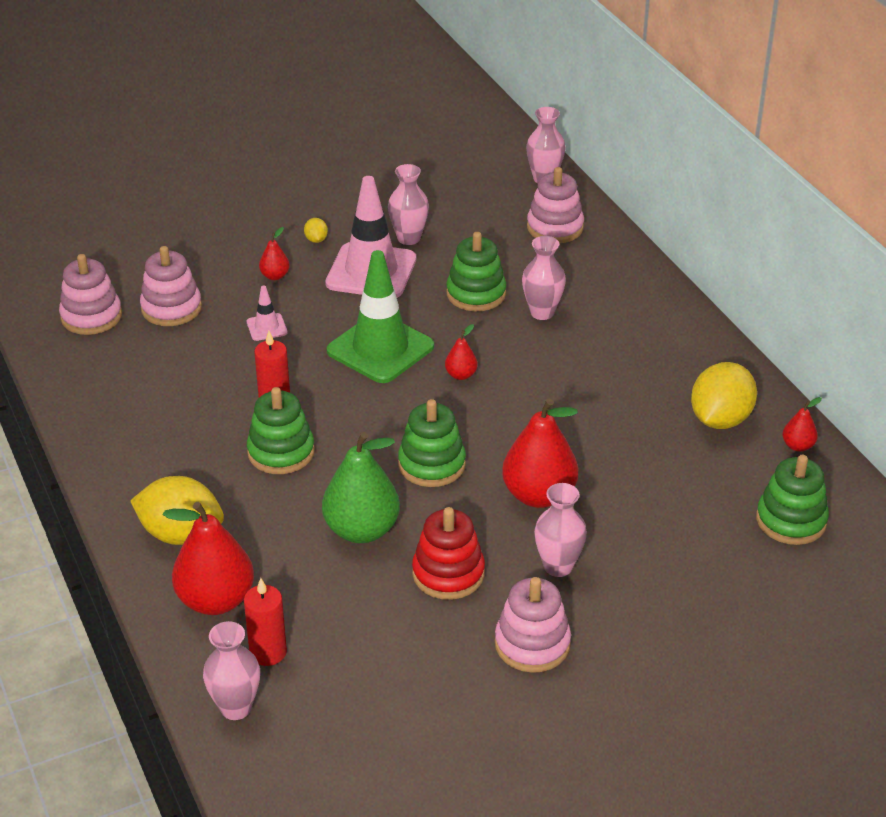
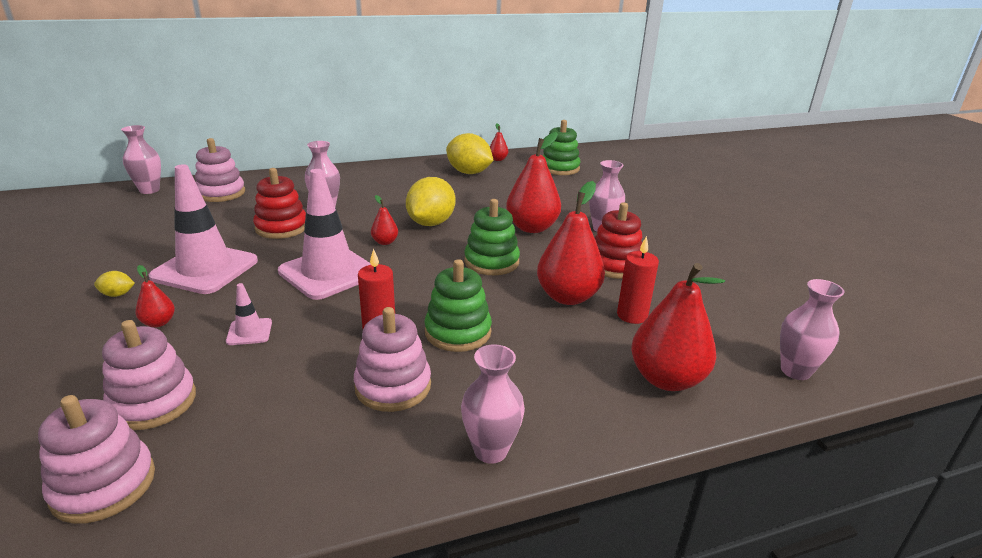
camera: 85 degrees left, 10 degrees down
(181, 534) = (574, 400): yellow lemon -> yellow lemon (431, 223)
(268, 652) = (723, 351): red candle -> red candle (632, 315)
(361, 530) = (567, 297): green pear -> red pear
(380, 349) = (328, 273): green traffic cone -> pink traffic cone
(408, 238) = (170, 248): pink vase -> pink vase (490, 450)
(476, 294) = (281, 227): green stacking toy -> red stacking toy
(532, 644) = (677, 243): pink stacking toy -> pink stacking toy (393, 386)

